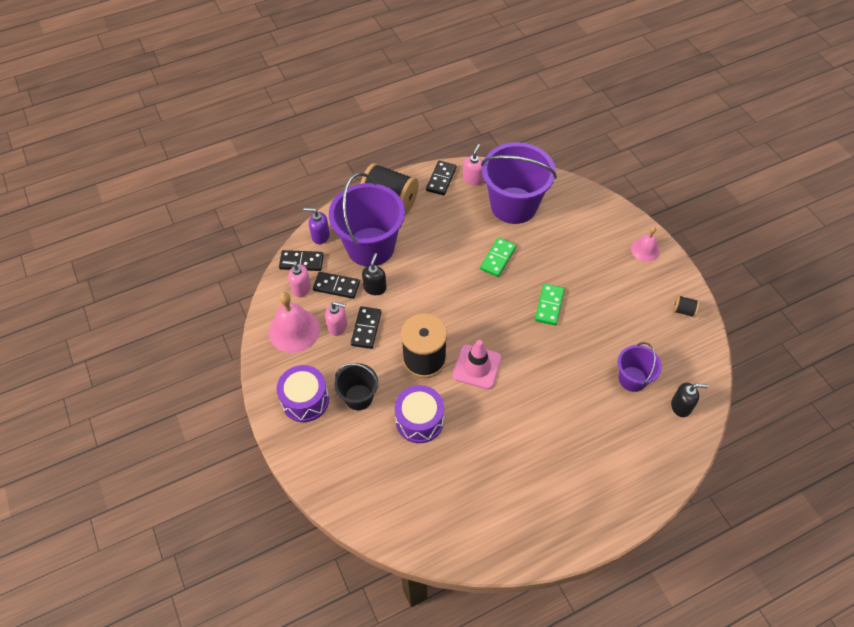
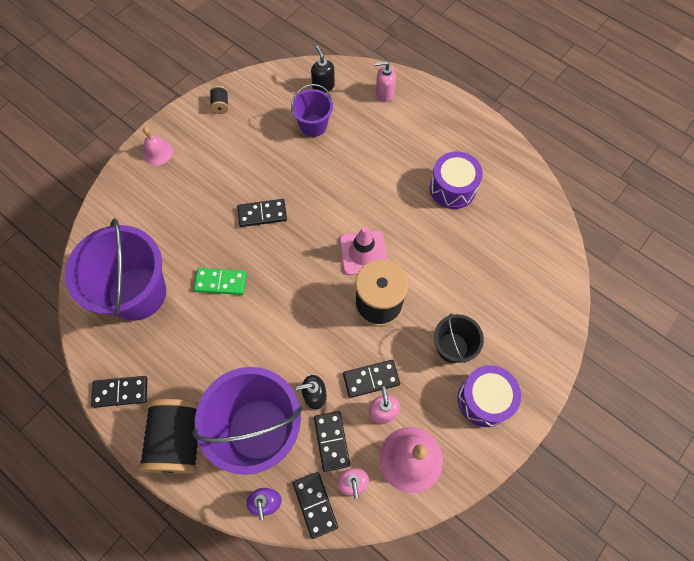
camera: 115 degrees left, 10 degrees up
(419, 420) = (445, 280): purple drum -> purple drum (452, 188)
(473, 179) = (109, 354): pink soap dispenser -> pink soap dispenser (384, 93)
(549, 305) = (262, 214): green domino -> black domino

